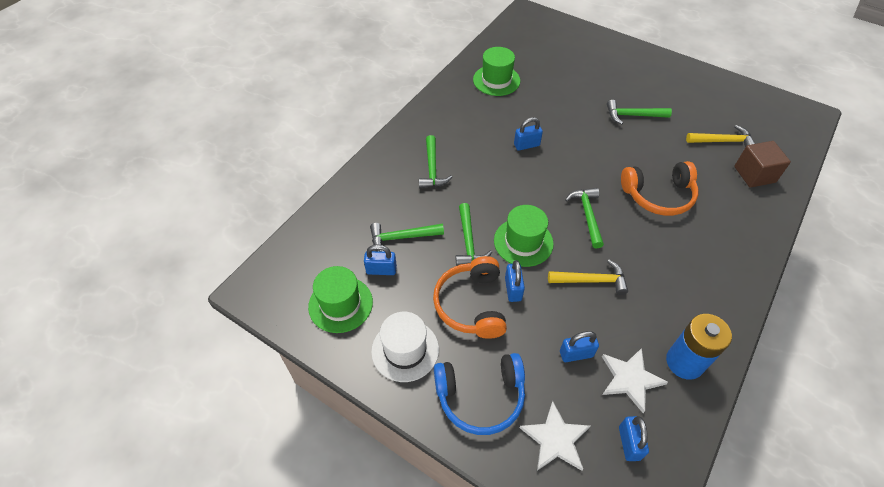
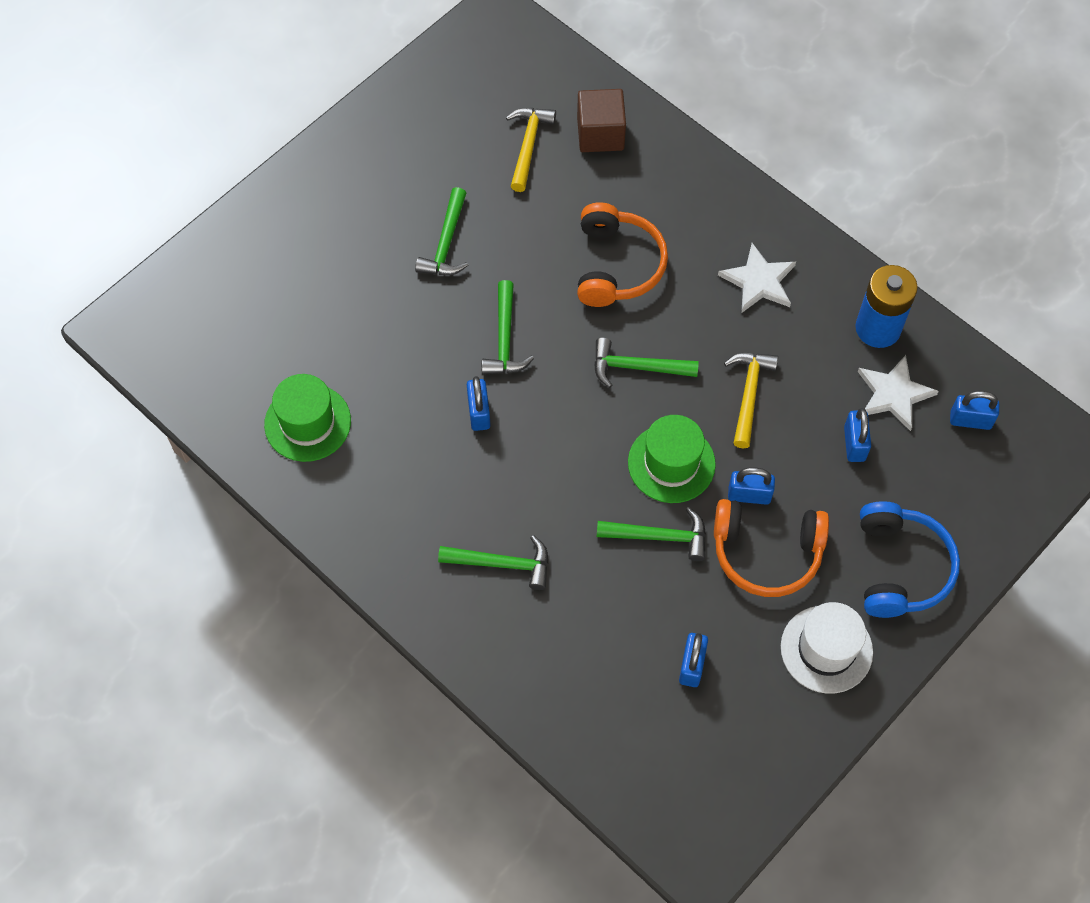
camera: 80 degrees left, 10 degrees up
(340, 304) = (743, 729): green hat -> none
(402, 237) = (636, 629): green hammer -> green hammer (505, 339)
(555, 439) = (960, 496): white star -> white star (758, 281)

